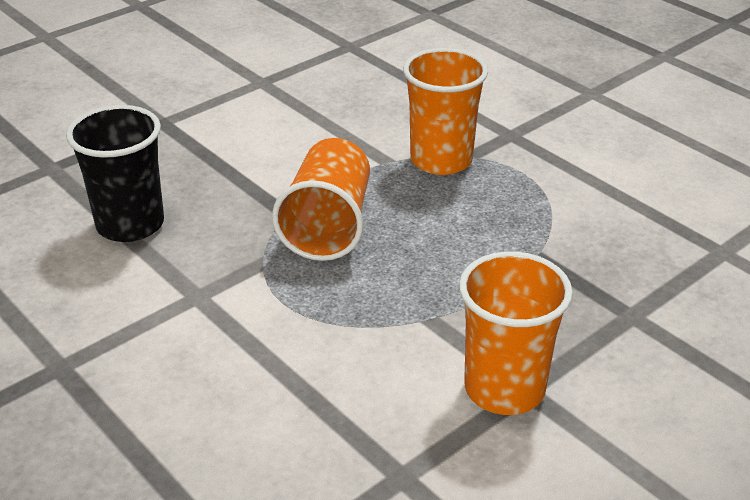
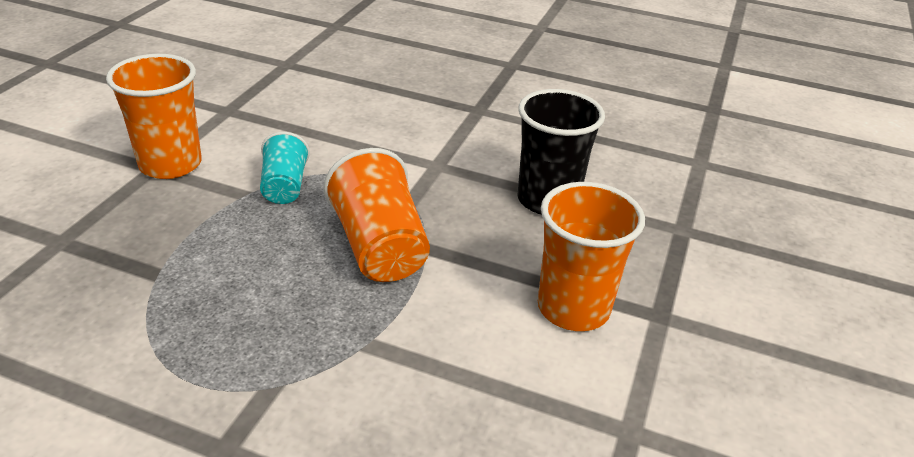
camera: 150 degrees right, 0 degrees up
(382, 316) = (284, 186): none -> turquoise cup
(441, 160) = (304, 367): orange cup -> orange cup (573, 308)

